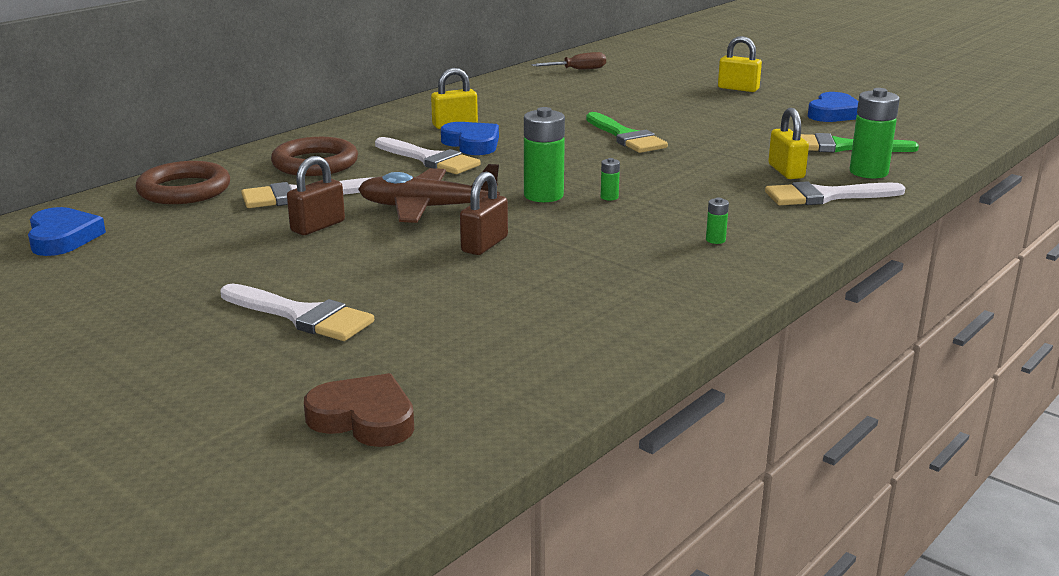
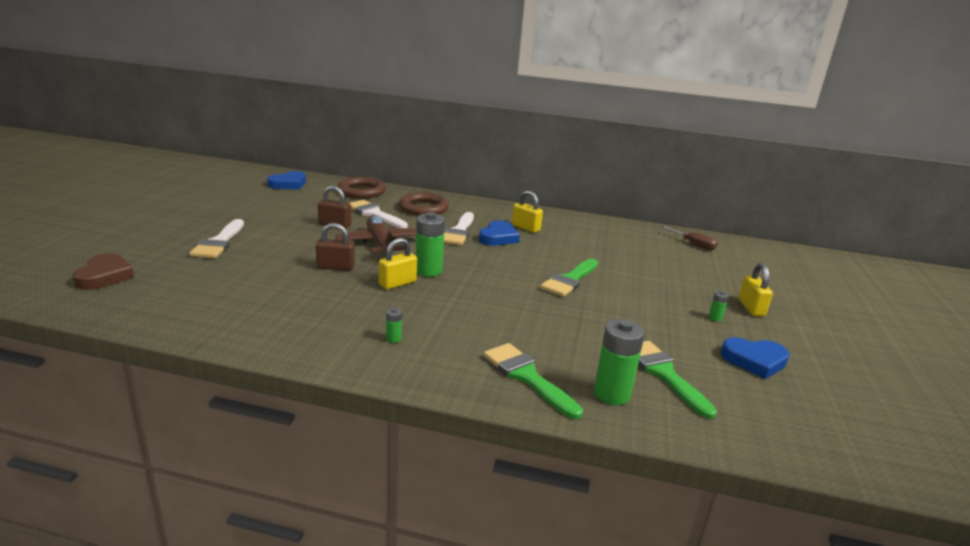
camera: 60 degrees right, 0 degrees up
(609, 197) = (444, 291): green battery -> green battery (715, 318)
(786, 171) = (568, 352): yellow padlock -> yellow padlock (397, 283)
(825, 196) = (527, 377): white brush -> green brush

